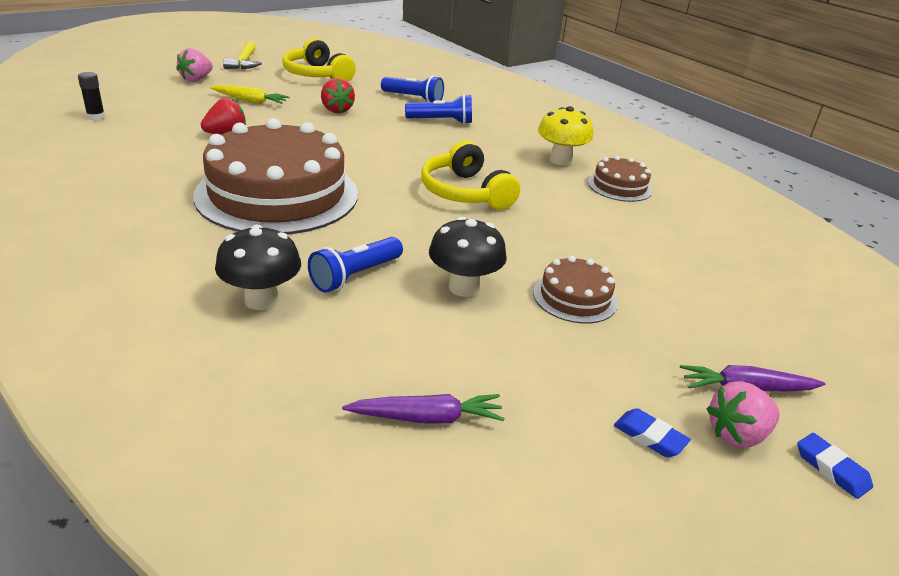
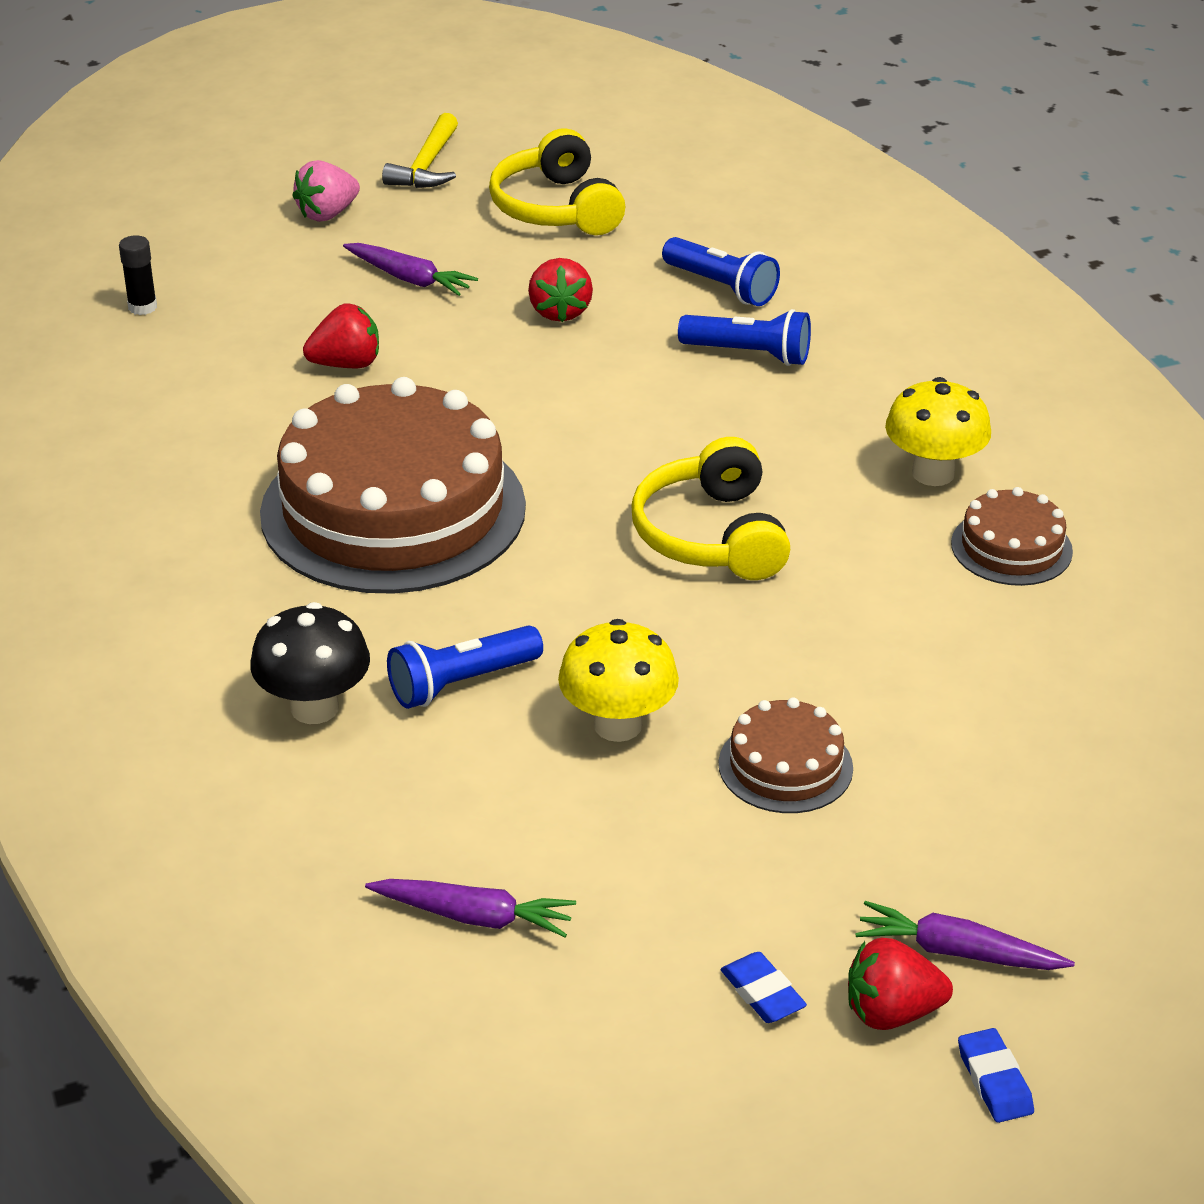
camera: 20 degrees right, 5 degrees up
(250, 101) = (409, 279): yellow carrot -> purple carrot
(464, 287) = (618, 725): black mushroom -> yellow mushroom
(737, 434) = (892, 1012): pink strawberry -> red strawberry

